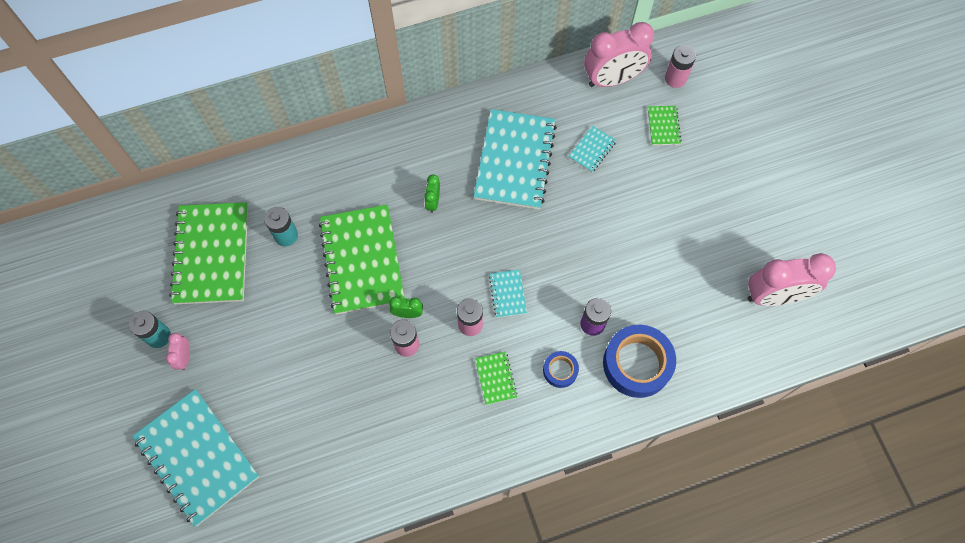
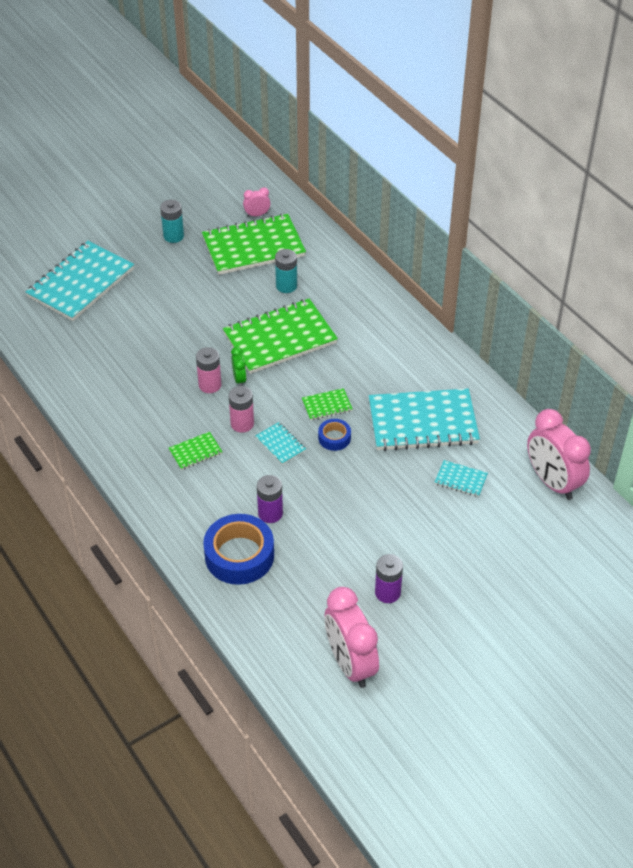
camera: 75 degrees right, 20 degrees down
(185, 357) = (160, 255): pink clock -> pink clock (257, 215)
(433, 202) = (355, 373): green clock -> none
(508, 294) = (280, 444): turquoise notebook -> turquoise notebook turned 75 degrees clockwise
(560, 370) = (216, 497): blue tape -> blue tape (334, 438)
(663, 126) = (515, 535): green notebook -> green notebook (327, 405)
(675, 78) = (580, 536): pink battery -> none
(705, 245) = (387, 592): none -> purple battery

